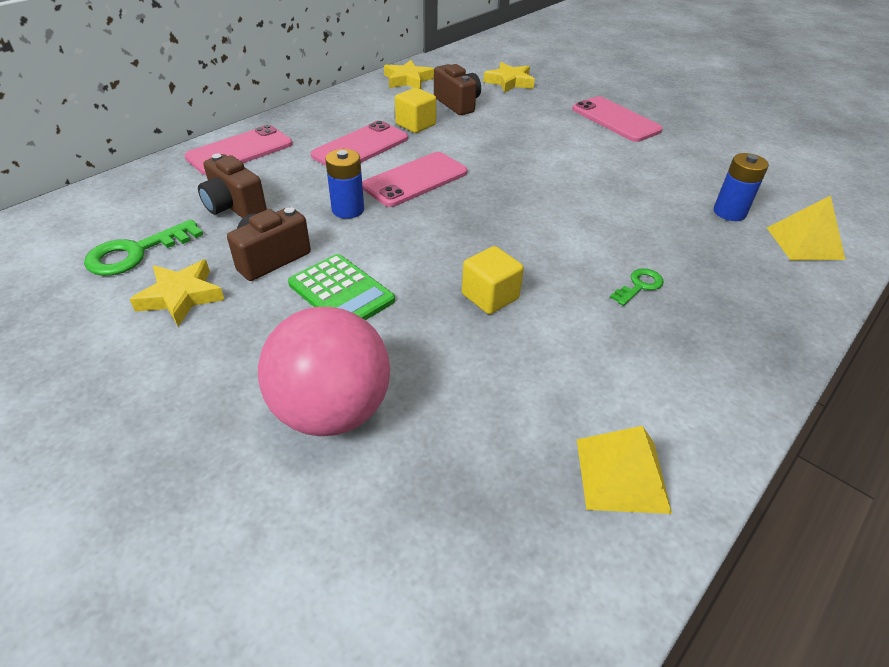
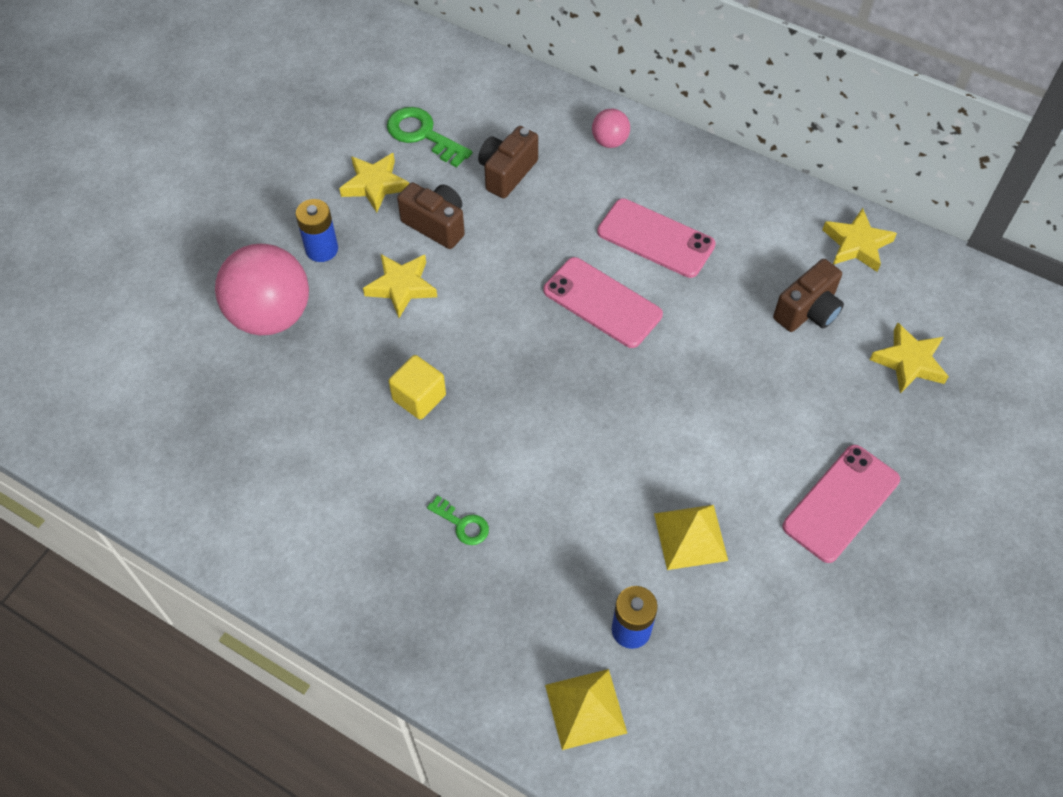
camera: 80 degrees right, 15 degrees up
(240, 151) = (609, 141): pink phone -> pink ball
(341, 292) = (401, 287): green calculator -> yellow star
(348, 210) = (527, 259): blue battery -> blue battery (322, 249)
(415, 125) = (730, 278): yellow cube -> none
(621, 475) = (233, 506): yellow pyramid -> yellow pyramid (690, 536)

